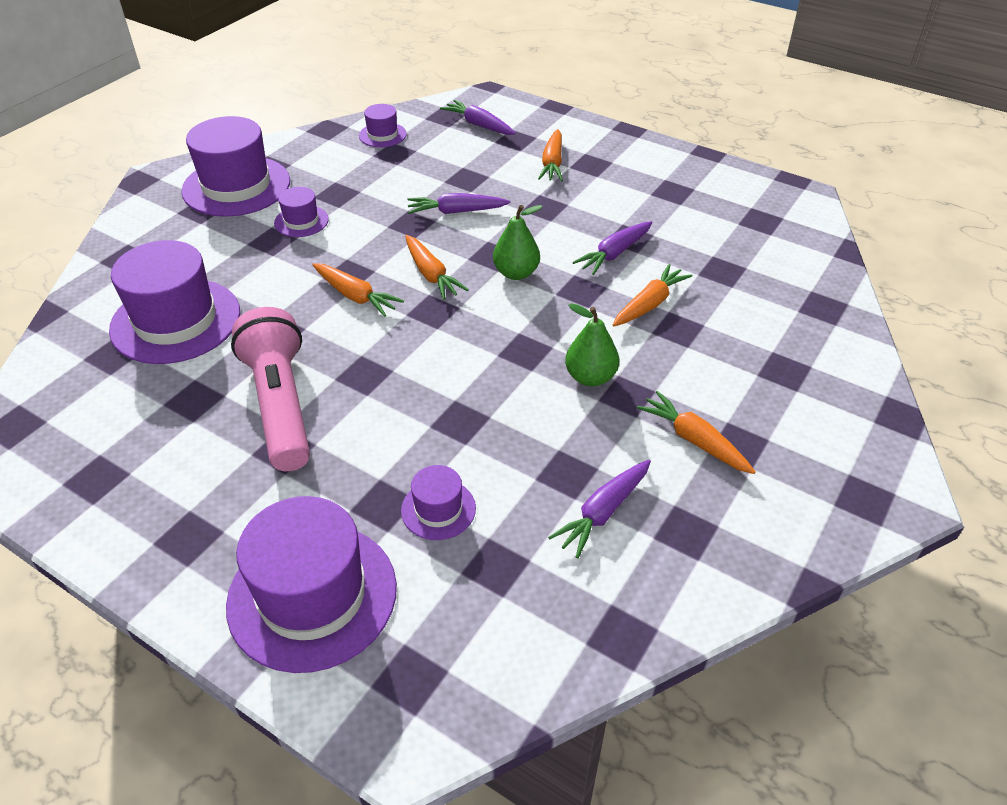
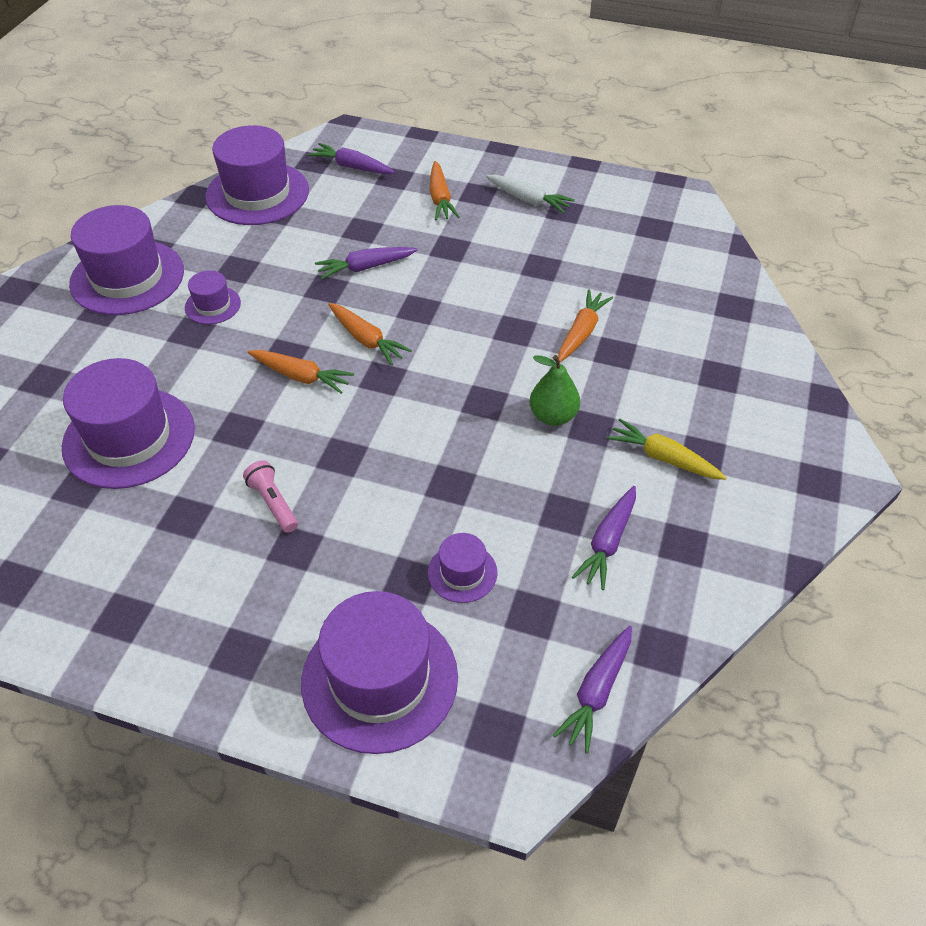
camera: 15 degrees left, 5 degrees up
(281, 404) = (273, 503): pink flashlight -> pink flashlight, size x0.46
(382, 135) = (257, 193): purple hat -> purple hat, size x2.07
(516, 273) = (447, 323): green pear -> none
(614, 254) = (532, 286): purple carrot -> purple carrot (596, 692)
(639, 177) = (528, 200): none -> white carrot
(694, 440) = (663, 458): orange carrot -> yellow carrot

